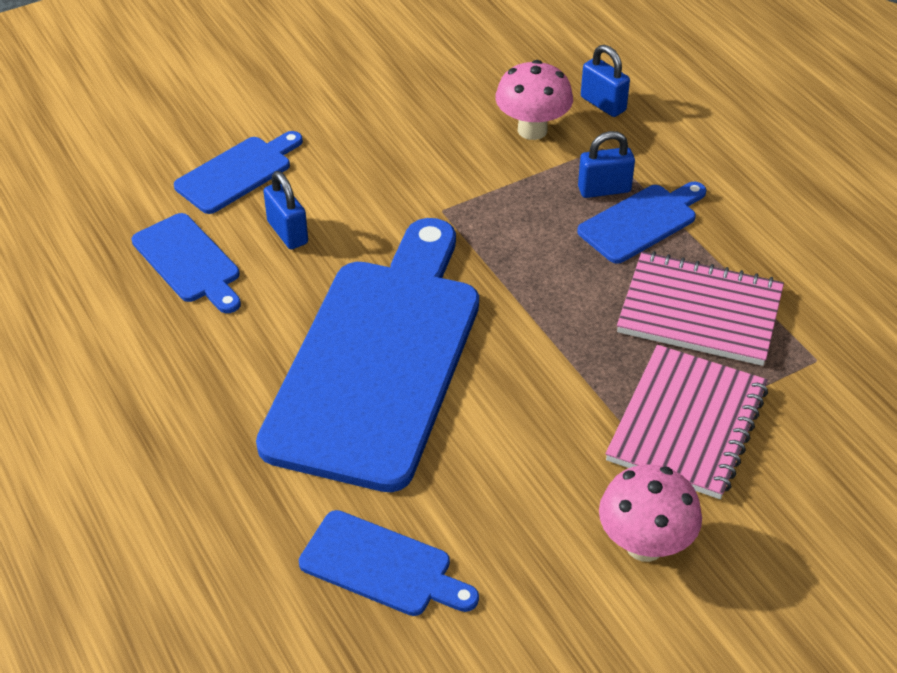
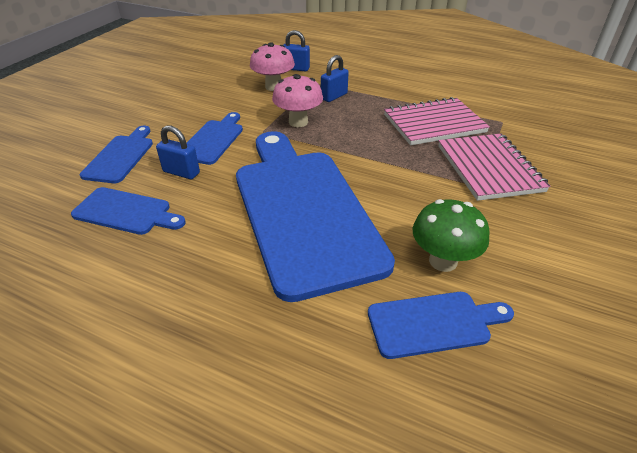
camera: 35 degrees left, 5 degrees down
(470, 510) = (443, 261): none -> green mushroom
(641, 221) = (365, 101): blue cutting board -> blue cutting board (213, 140)
(644, 545) = (544, 230): pink mushroom -> pink mushroom (298, 122)

